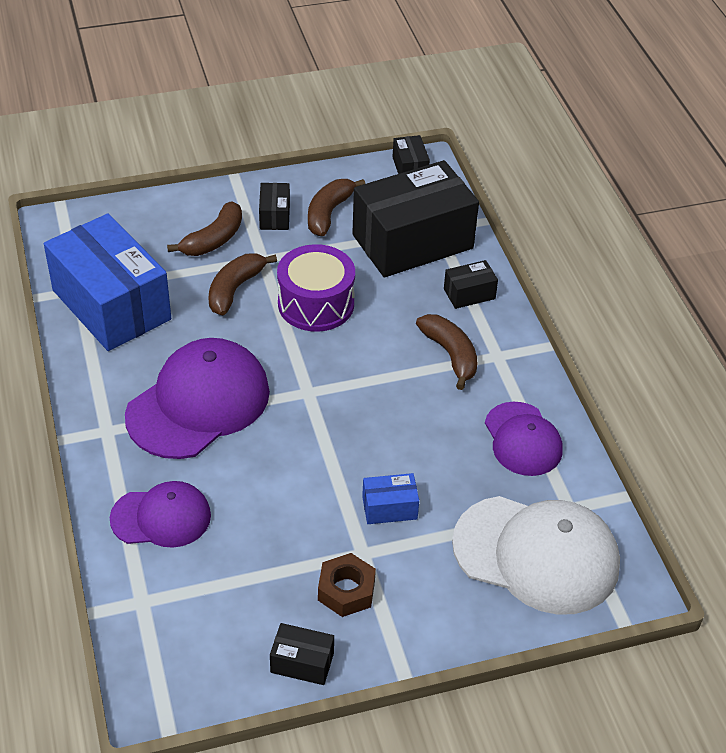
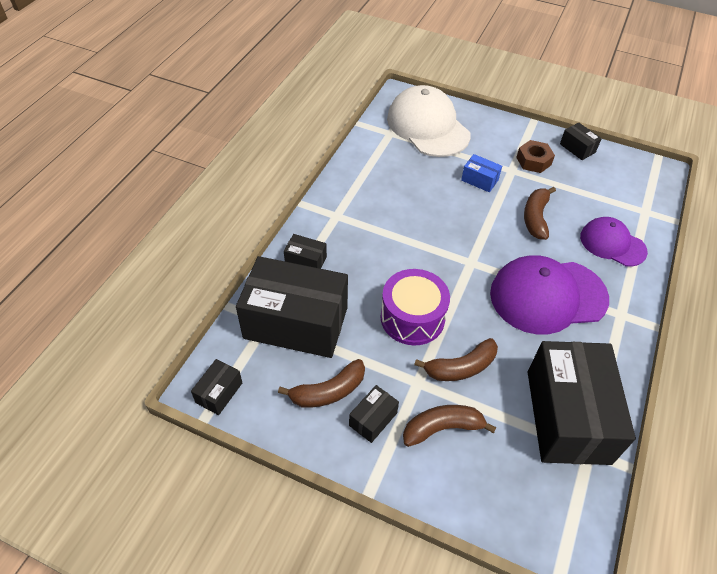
camera: 140 degrees left, 5 degrees up
(111, 305) = (567, 416): blue box -> black box
(450, 355) = (362, 232): brown banana -> brown banana (535, 218)
(523, 439) = (376, 170): purple cap -> none

